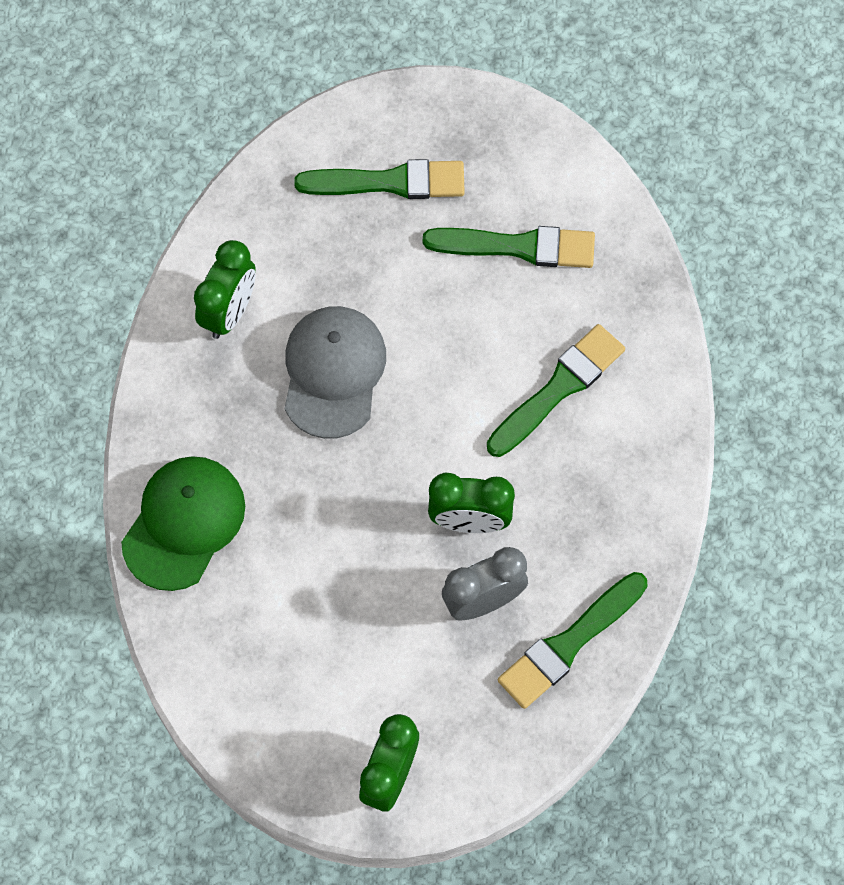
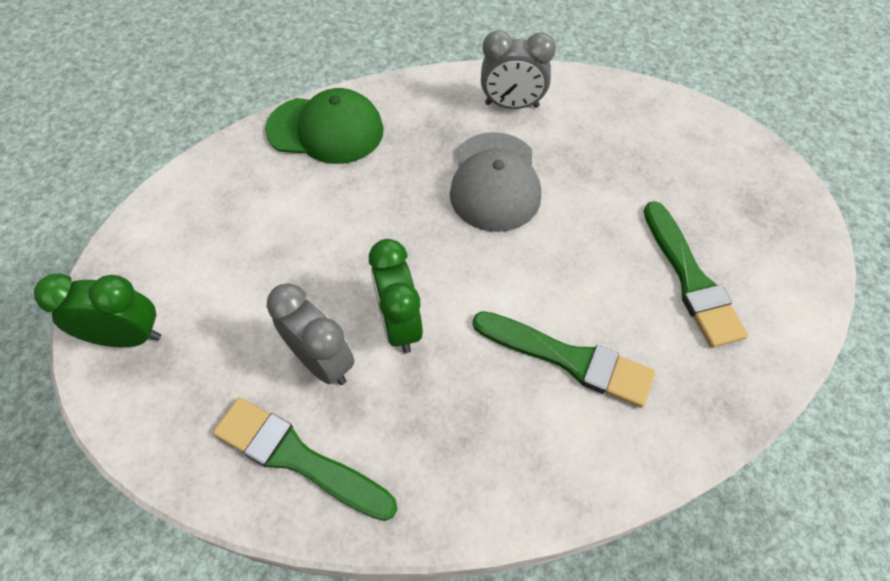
camera: 70 degrees right, 10 degrees down
(229, 312) = (511, 105): green clock -> grey clock
(333, 372) = (495, 182): grey cap -> grey cap turned 105 degrees clockwise
(389, 182) = (685, 168): green brush -> none

